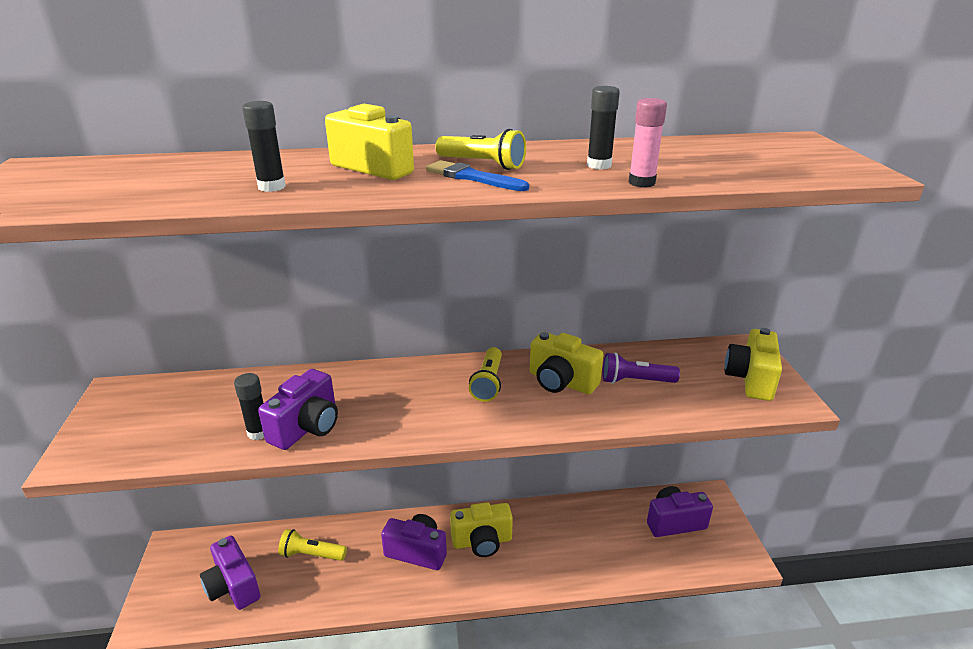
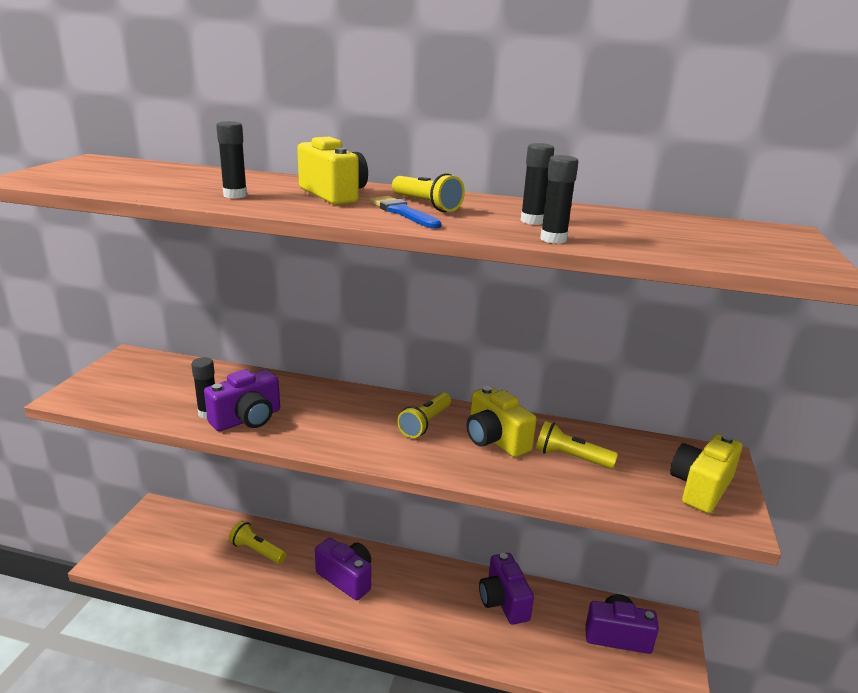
camera: 20 degrees right, 5 degrees down
(233, 586) = (183, 556): purple camera -> purple camera (503, 601)
(482, 541) = (410, 589): yellow camera -> none
(635, 381) = (570, 458): purple flashlight -> yellow flashlight
(641, 183) = (553, 239): pink glue stick -> black glue stick

